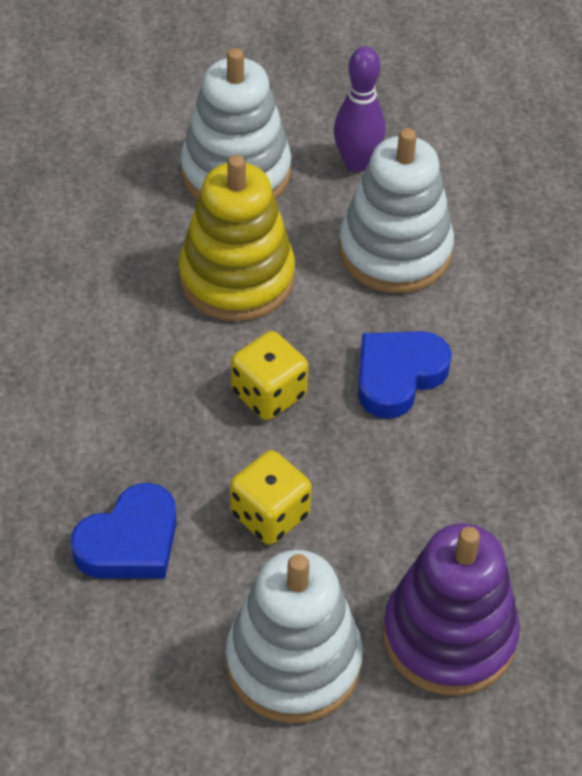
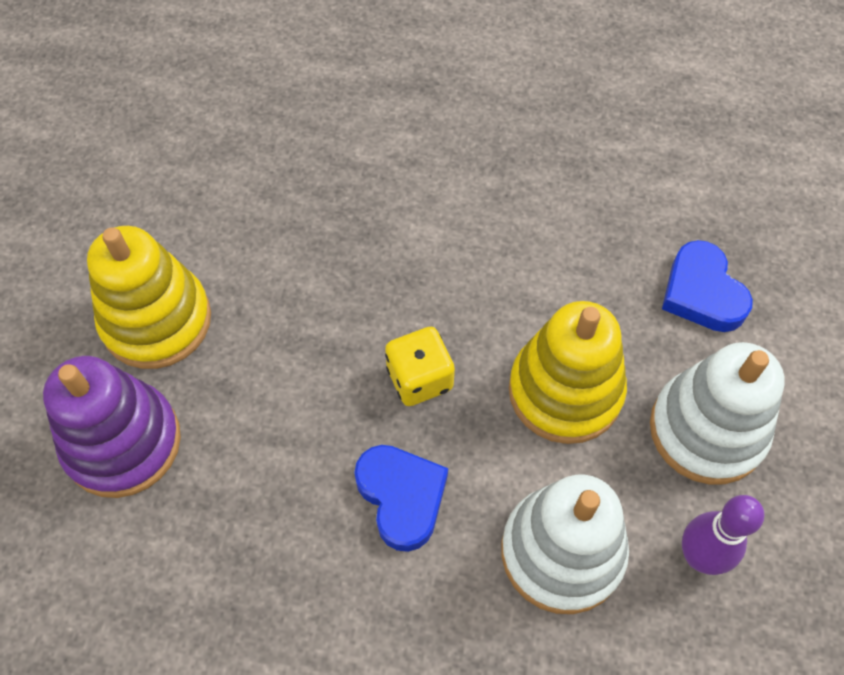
camera: 110 degrees right, 10 degrees up
(130, 542) = (311, 238): blue heart -> blue heart (702, 293)
(270, 515) = (295, 343): yellow dice -> none
(293, 662) = (156, 320): white stacking toy -> yellow stacking toy

